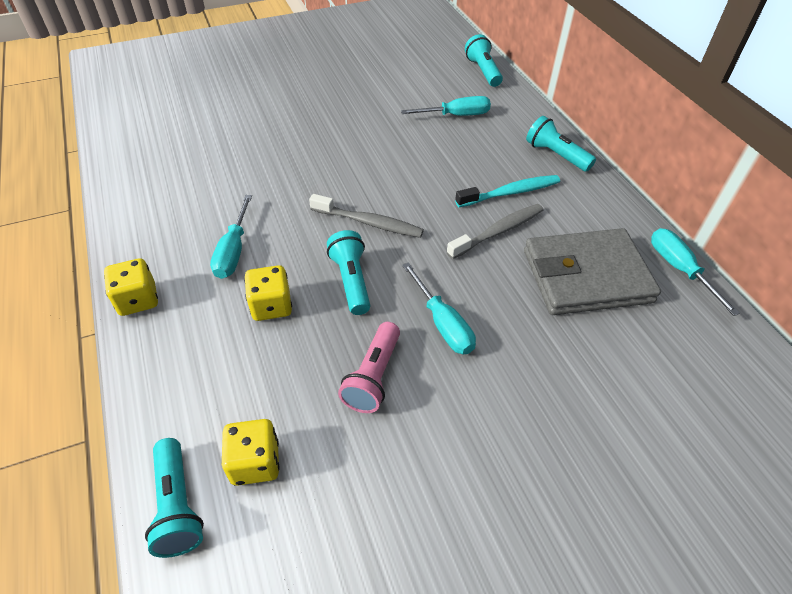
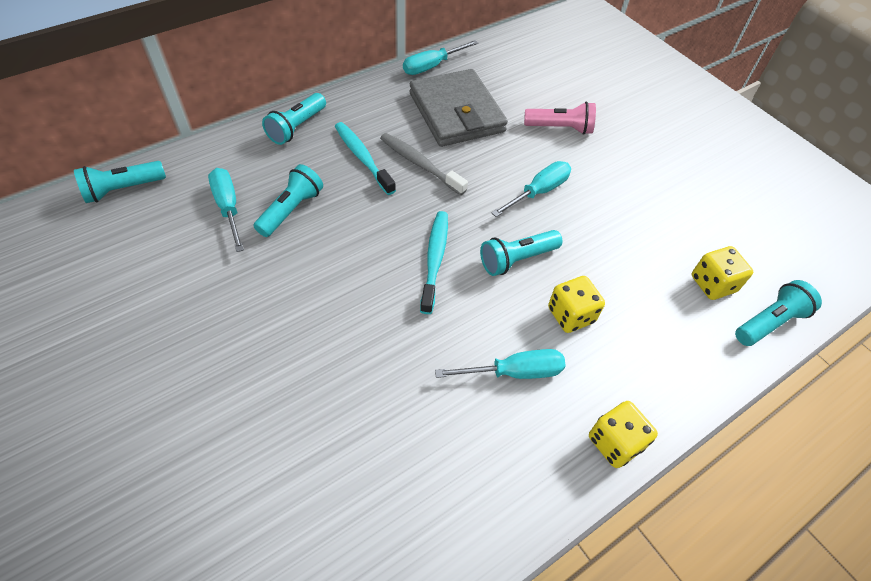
camera: 105 degrees left, 5 degrees up
(369, 223) = (435, 259): grey toothbrush -> turquoise toothbrush
(373, 376) = (607, 227): pink flashlight -> pink flashlight (560, 128)
(447, 146) = (291, 210): none -> turquoise flashlight

